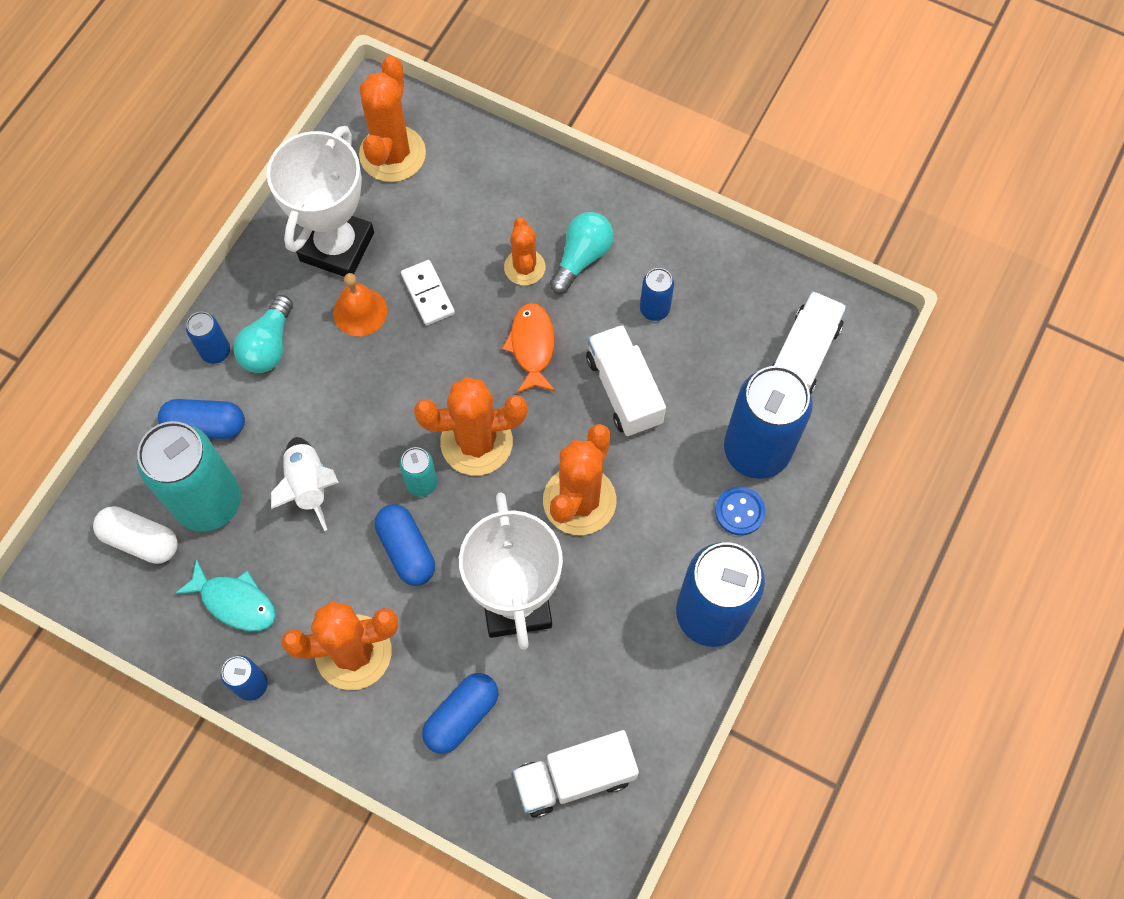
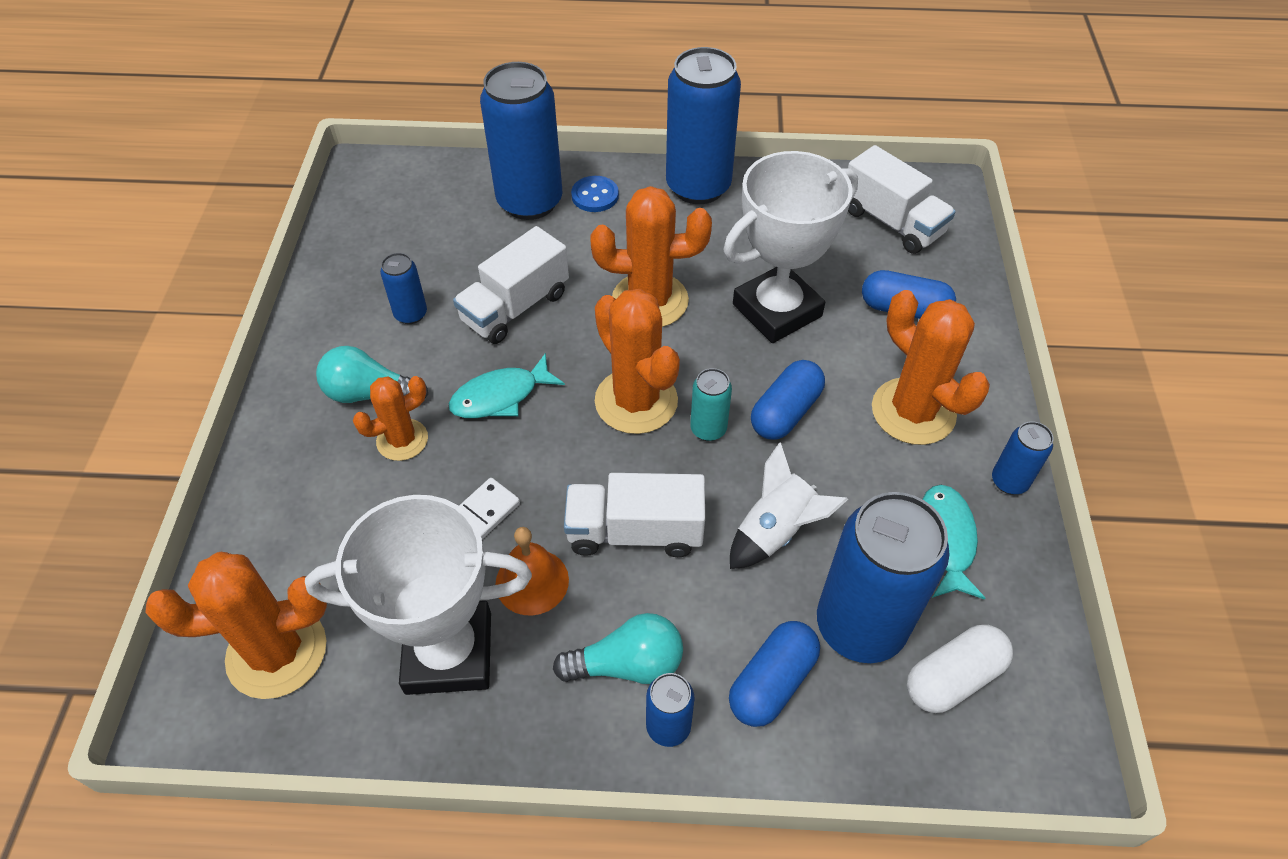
camera: 115 degrees left, 15 degrees down
(140, 540) = (953, 678): white capsule -> white capsule turned 60 degrees clockwise
(206, 426) = (772, 682): blue capsule -> blue capsule turned 60 degrees clockwise
(209, 502) = (860, 626): turquoise can -> blue can
(532, 346) = (500, 396): orange fish -> turquoise fish
(803, 356) = (417, 199): white truck -> white truck (635, 531)

